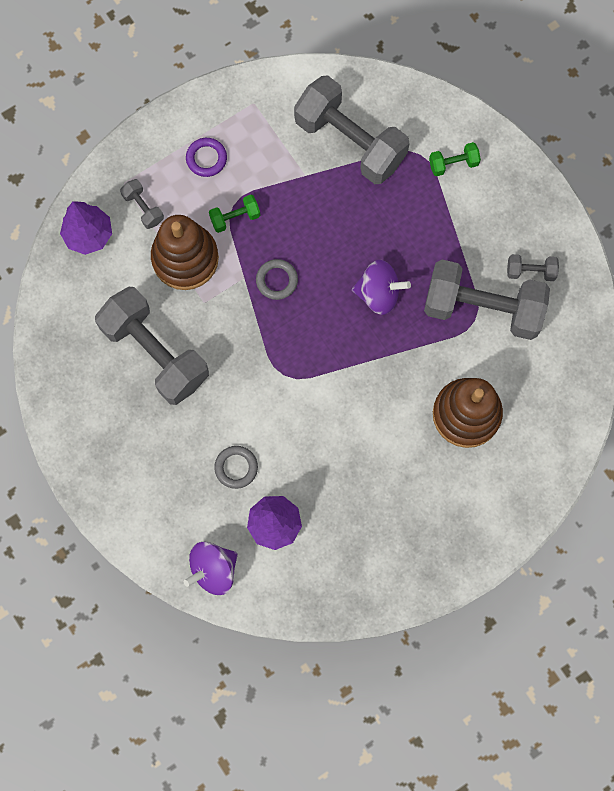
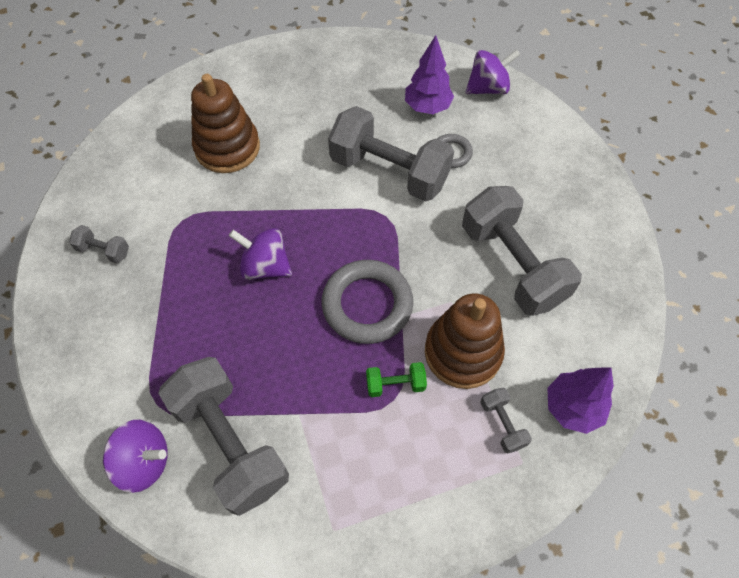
camera: 165 degrees left, 15 degrees down
(206, 158) = (412, 467): purple ring -> none
(277, 280) = (367, 304): grey ring -> grey ring, size x1.94
(409, 112) = (144, 461): none -> purple spinning top
(453, 164) = (124, 383): green dumbbell -> none
(482, 308) = (169, 229): grey dumbbell -> grey dumbbell (389, 171)

